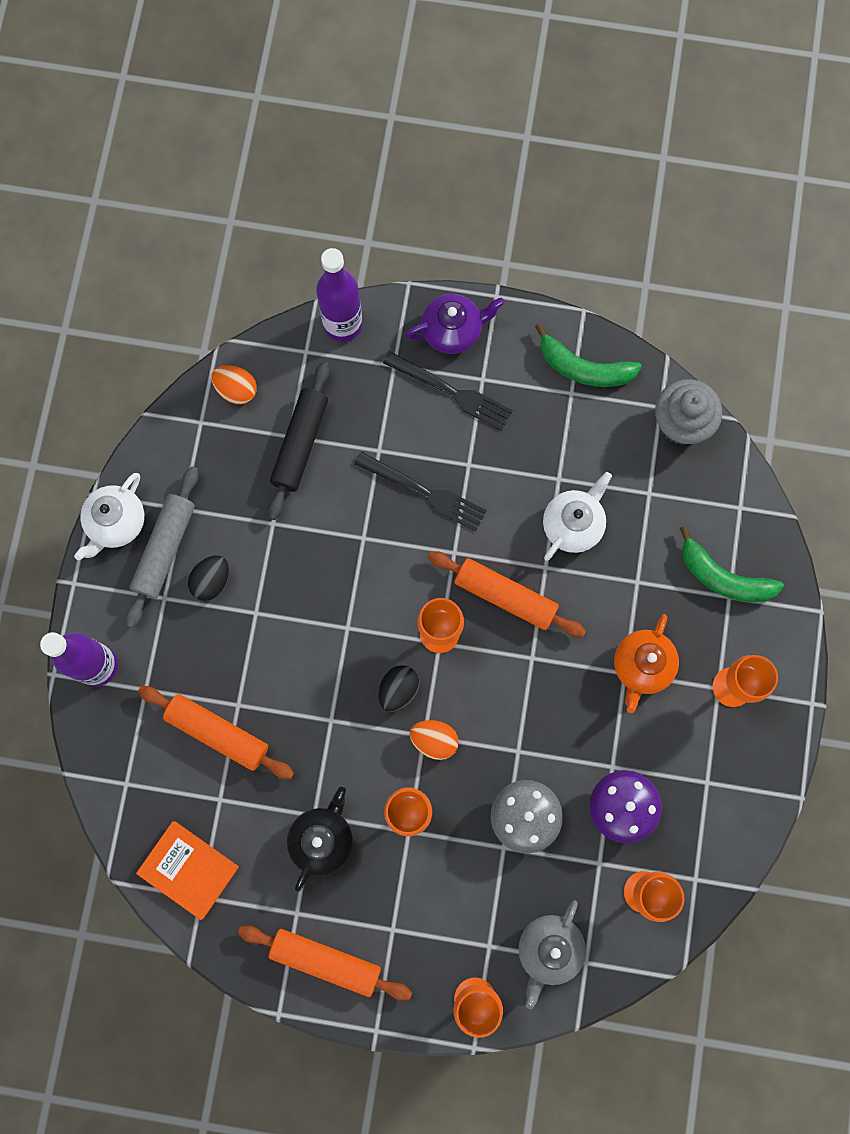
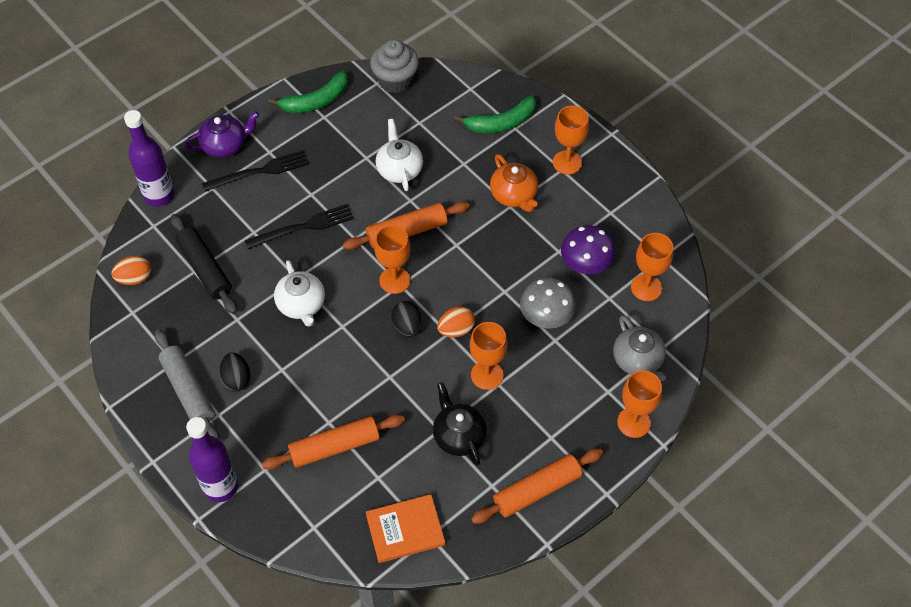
camera: 50 degrees left, 20 degrees down
(116, 523) = (142, 407): white teapot -> white teapot (301, 305)
(453, 330) = (225, 145): purple teapot -> purple teapot turned 45 degrees clockwise

